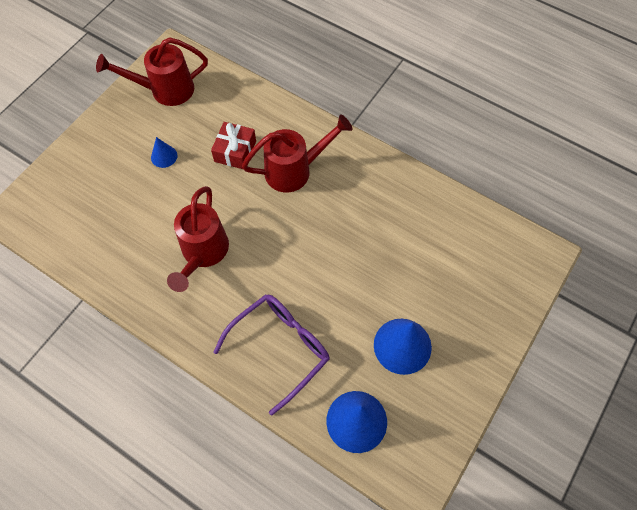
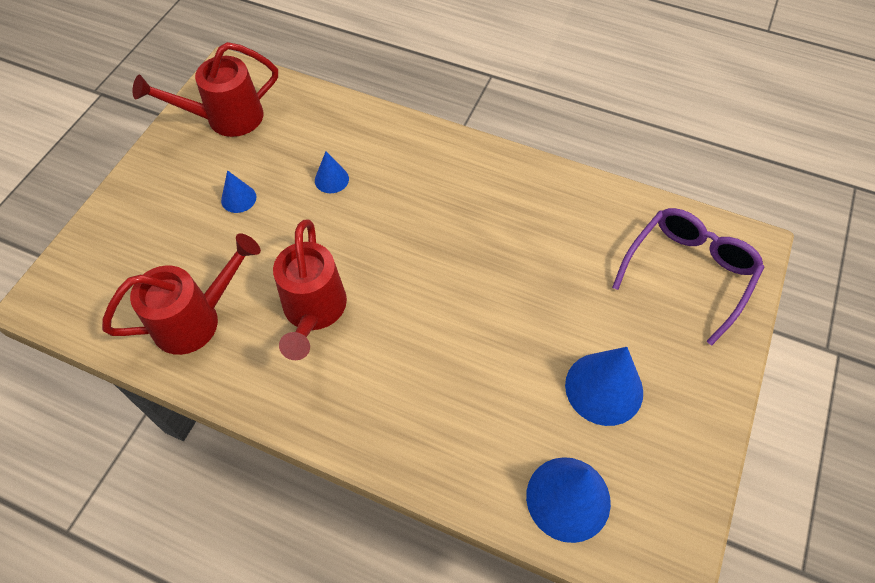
camera: 10 degrees left, 5 degrees down
(235, 151) = (331, 179): red gift -> blue cone
(280, 348) = (444, 418): purple glasses -> purple glasses (688, 272)
(294, 170) = (413, 192): red watering can -> red watering can (195, 319)

